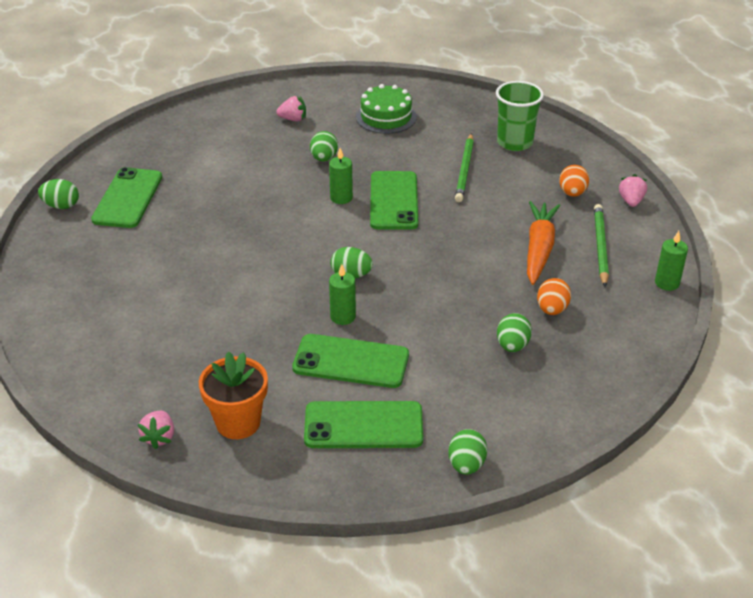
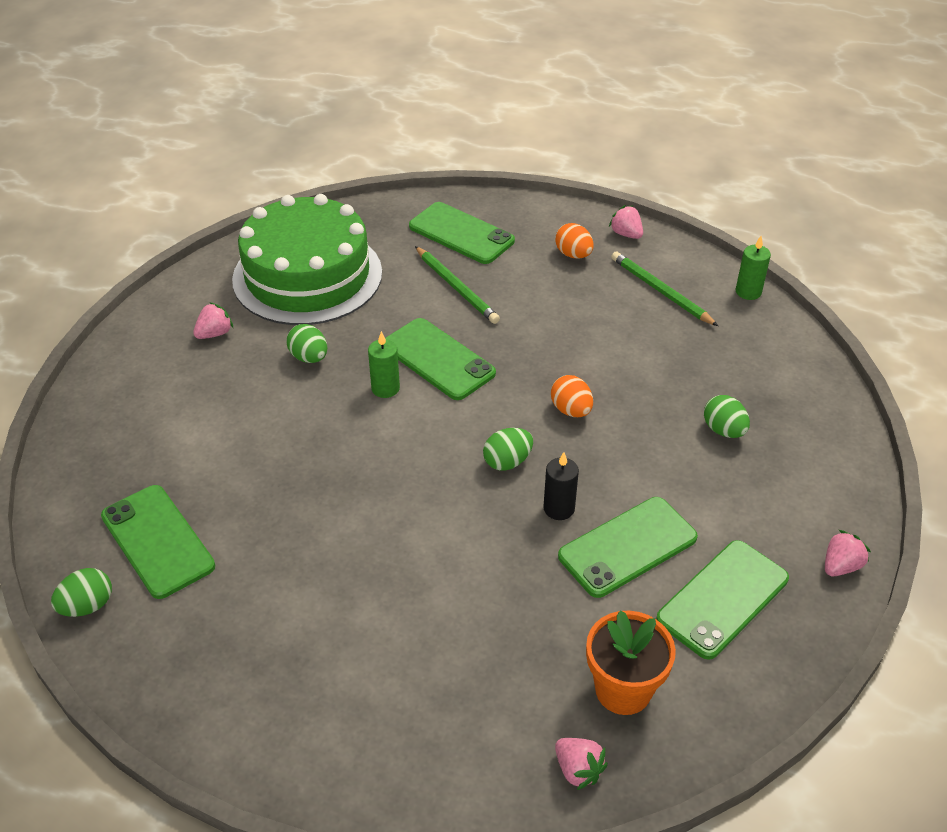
camera: 45 degrees left, 5 degrees up
(343, 317) = (559, 508): green candle -> black candle
(386, 117) = (307, 276): green cake -> green cake, size x1.94
(466, 465) = (840, 566): green egg -> pink strawberry
(515, 142) = (461, 234): green cup -> green phone
(539, 249) = (620, 325): orange carrot -> none
(552, 309) = (705, 375): orange egg -> orange egg (571, 410)

